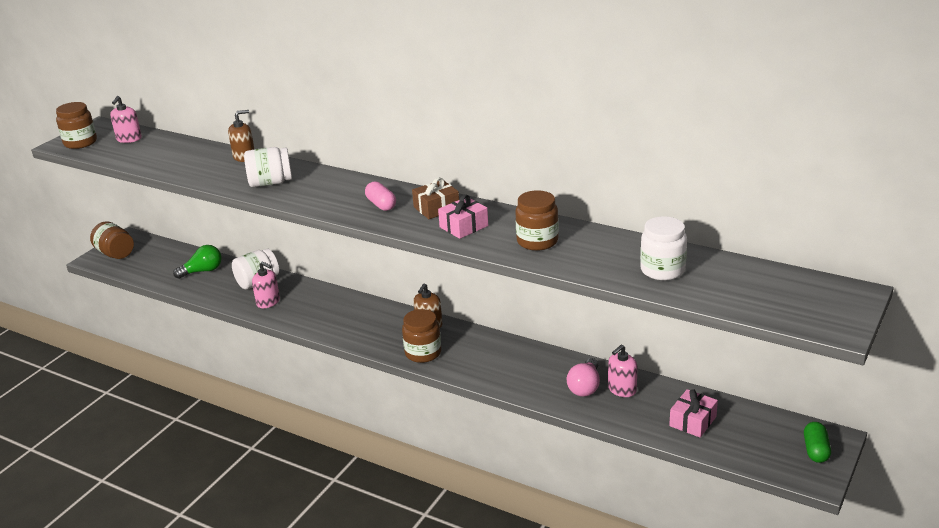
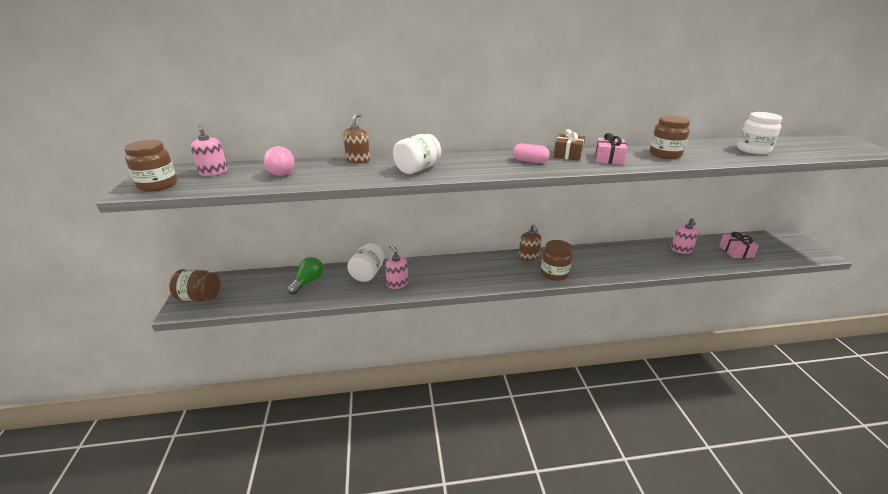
camera: 40 degrees left, 0 degrees up
(268, 302) = (397, 283): pink soap dispenser -> pink soap dispenser turned 120 degrees counterclockwise
(585, 387) = (664, 256): pink light bulb -> pink light bulb (281, 171)
(815, 450) = (797, 243): green capsule -> none

